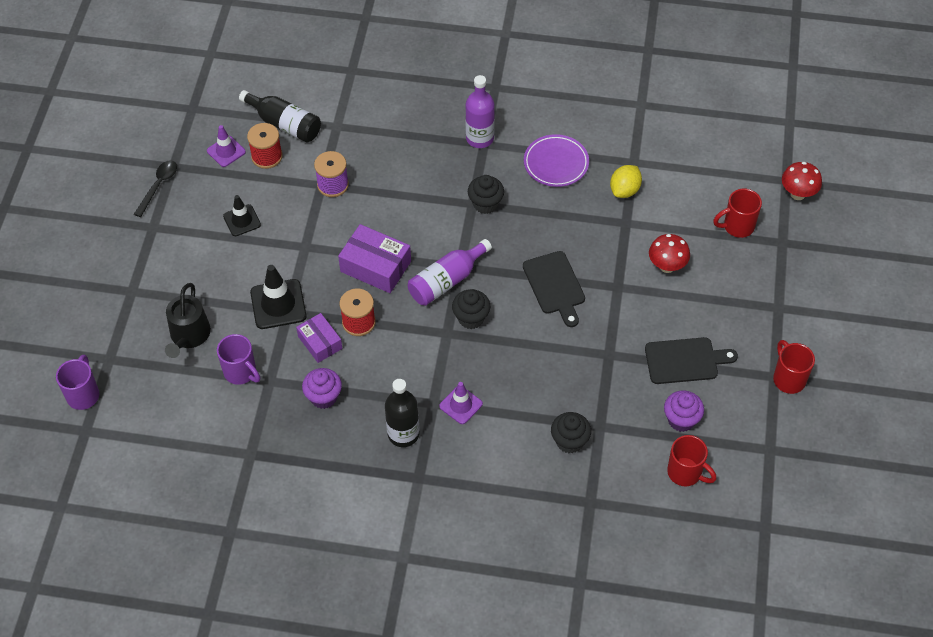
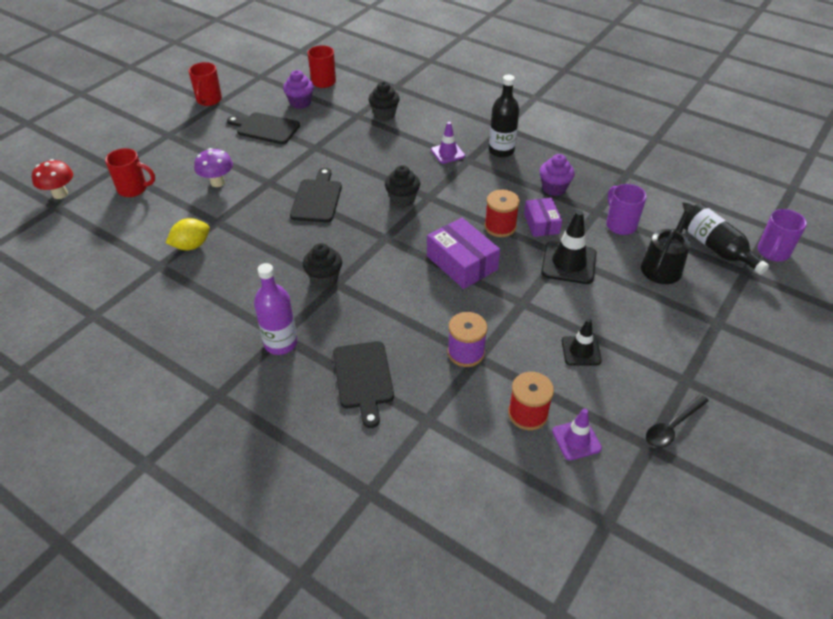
camera: 155 degrees left, 10 degrees down
(284, 124) = (490, 448): black bottle -> black bottle (716, 248)
(399, 137) = (363, 378): none -> black cutting board
(446, 281) = (404, 231): purple bottle -> none
(556, 163) = (229, 290): purple plate -> none
(667, 266) = (217, 182): red mushroom -> purple mushroom

